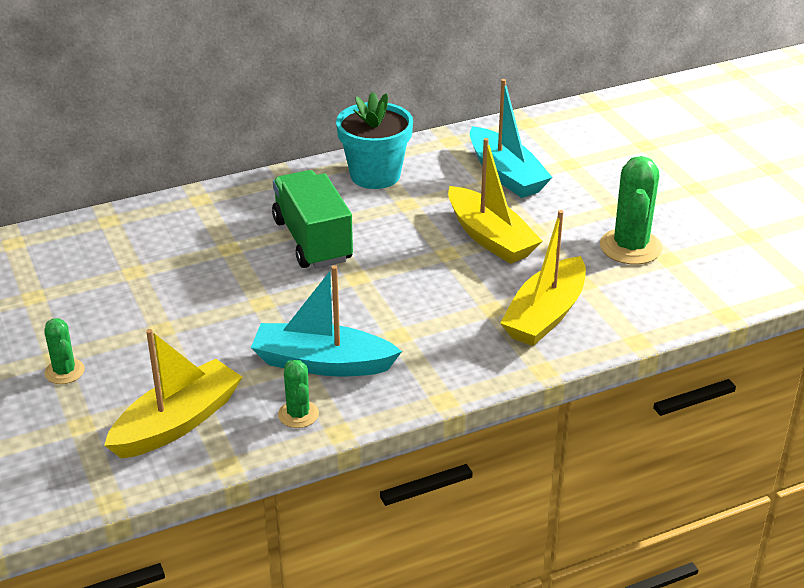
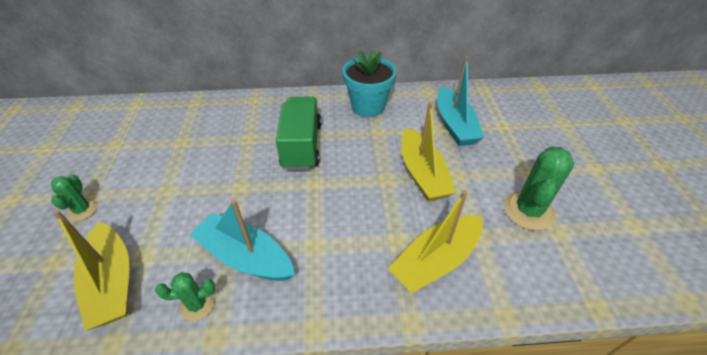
camera: 20 degrees right, 10 degrees up
(177, 422) = (112, 282): yellow boat -> yellow boat turned 90 degrees clockwise
(298, 414) = (197, 305): green cactus -> green cactus turned 75 degrees clockwise

